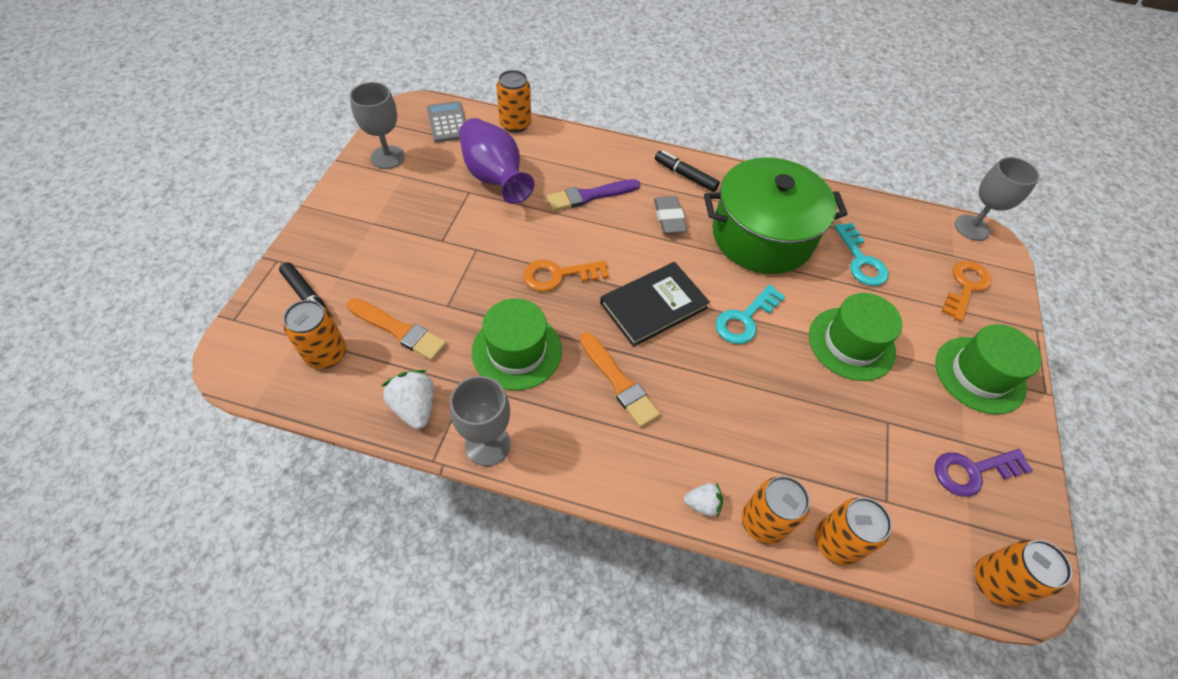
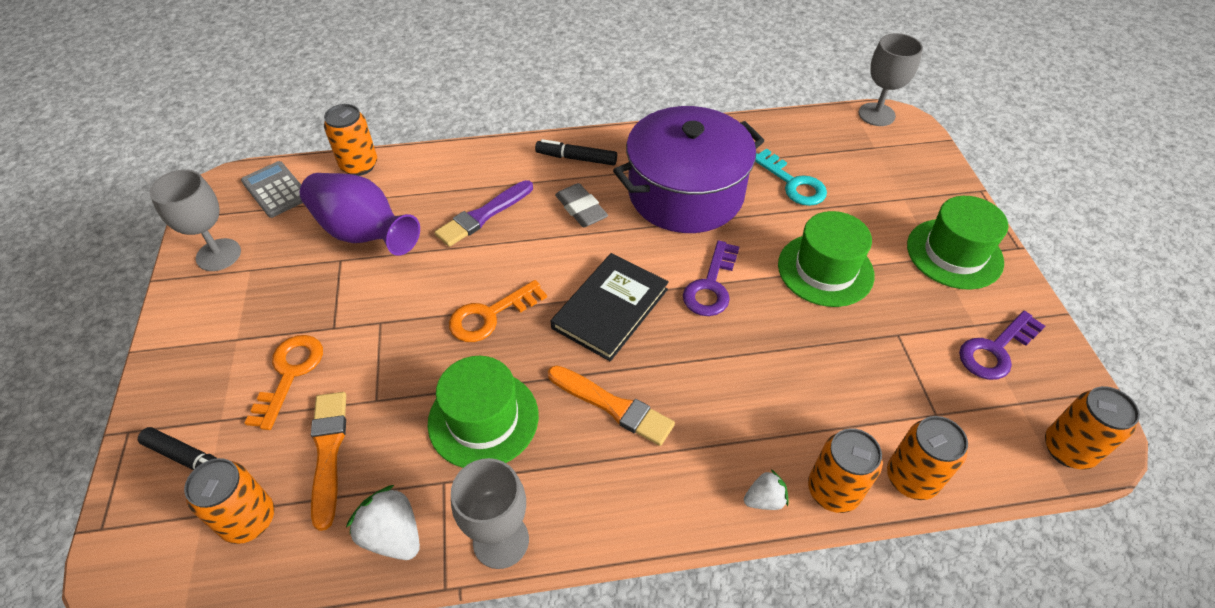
camera: 20 degrees left, 5 degrees down
(398, 330) = (328, 453): orange brush -> orange brush turned 105 degrees counterclockwise
(745, 319) = (711, 286): turquoise key -> purple key
(762, 236) = (685, 193): green pot -> purple pot
(965, 287) = (900, 173): orange key -> orange key (289, 374)

